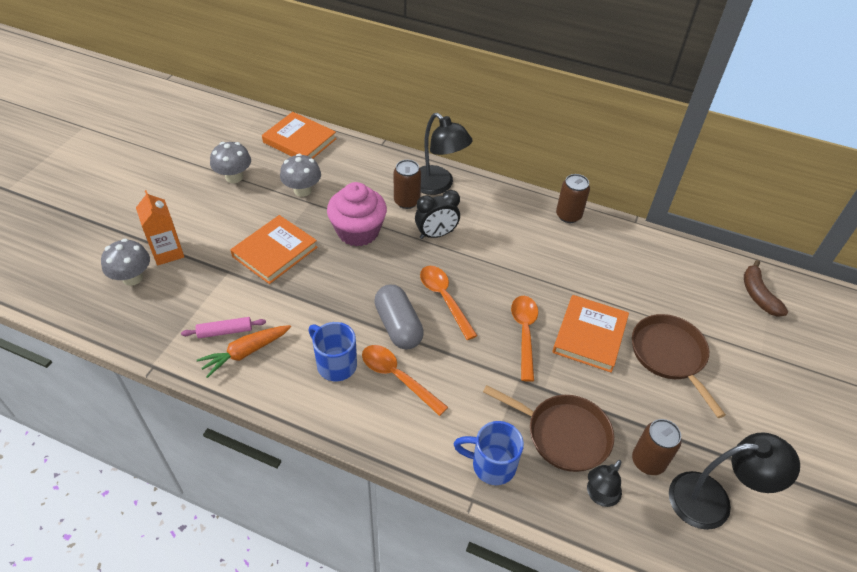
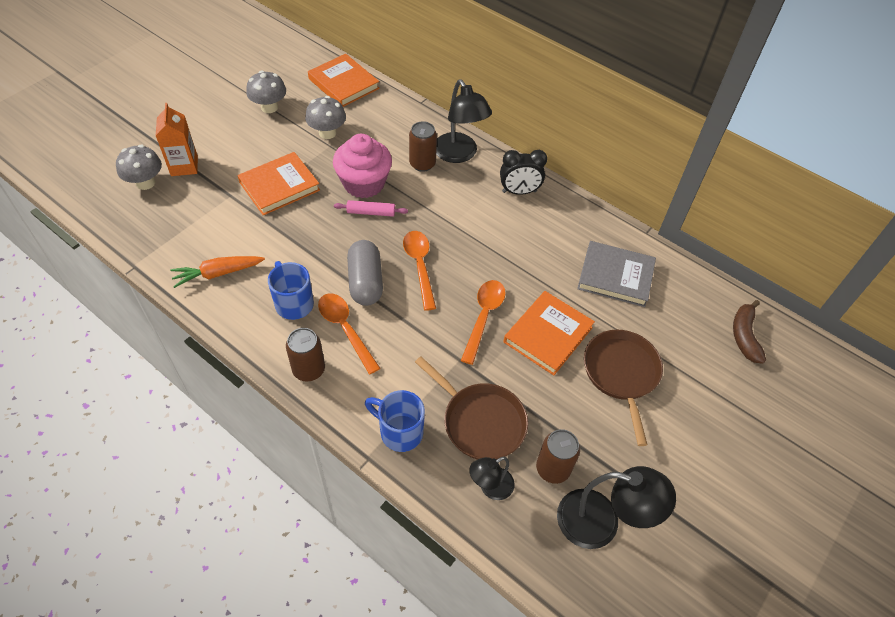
camera: 15 degrees right, 5 degrees up
(225, 331) = (207, 250): pink rolling pin -> pink rolling pin (371, 212)
(436, 234) = (438, 202): black clock -> black clock (519, 192)
(568, 215) = (578, 211): brown can -> brown can (309, 369)
(626, 267) = (615, 276): none -> grey book

